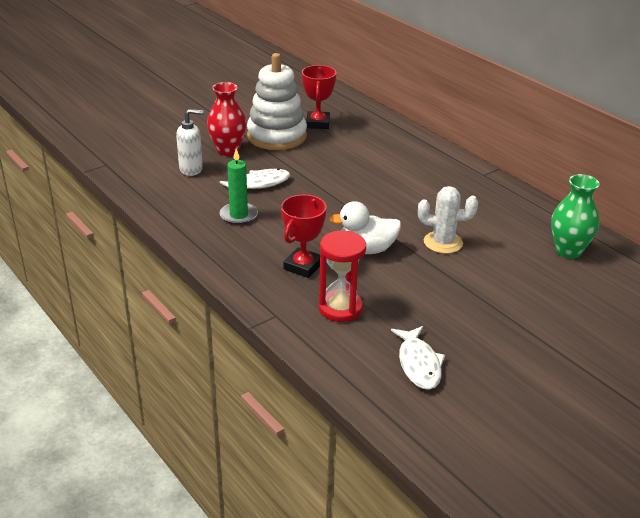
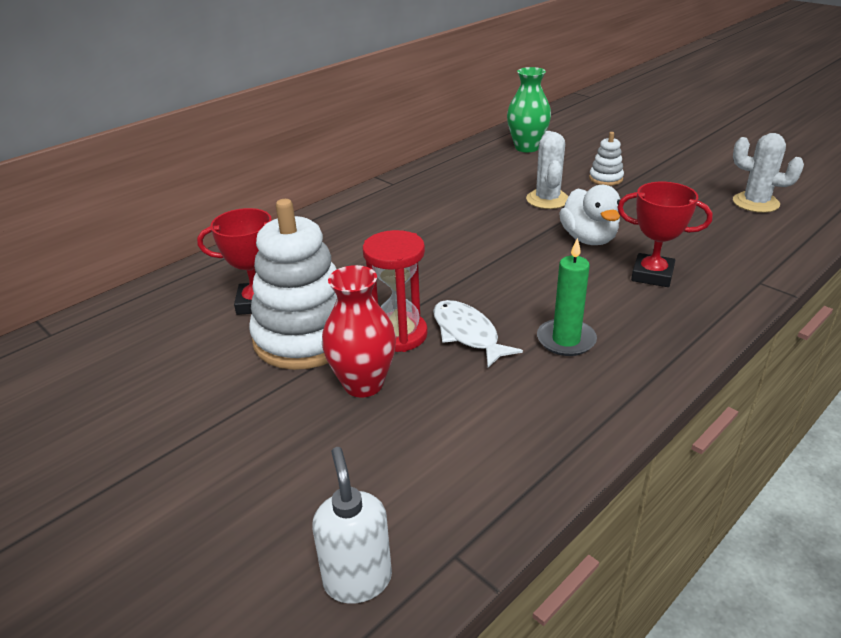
camera: 95 degrees left, 0 degrees up
(191, 169) = (442, 416): white soap dispenser -> white soap dispenser (357, 579)
(340, 308) = (710, 245): red hourglass -> red hourglass (399, 335)
(418, 364) = (755, 203): white fish -> white cactus
(486, 283) = (605, 179): none -> white stacking toy

